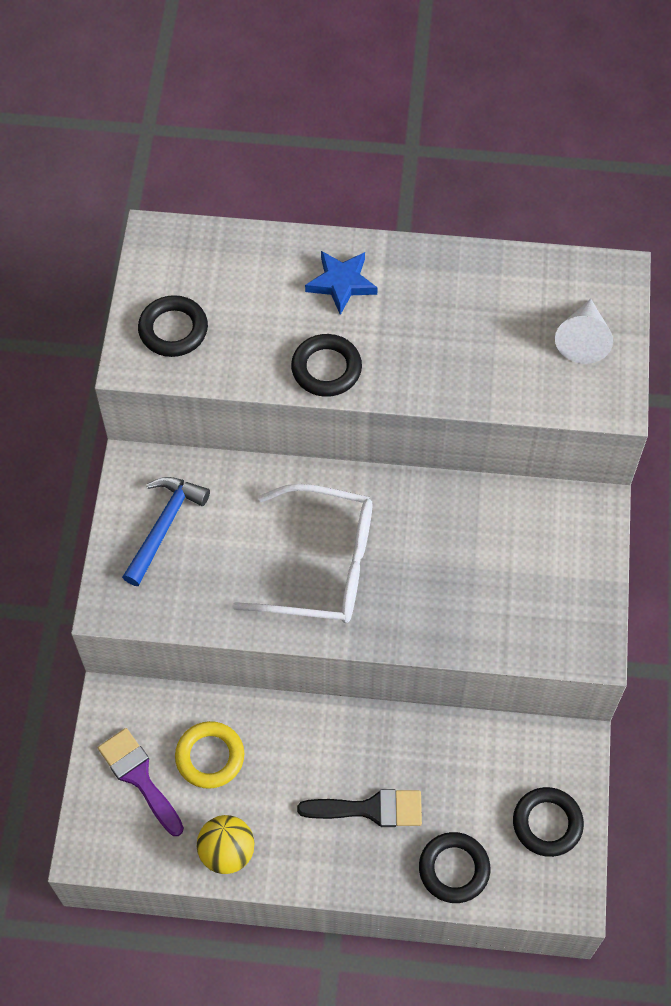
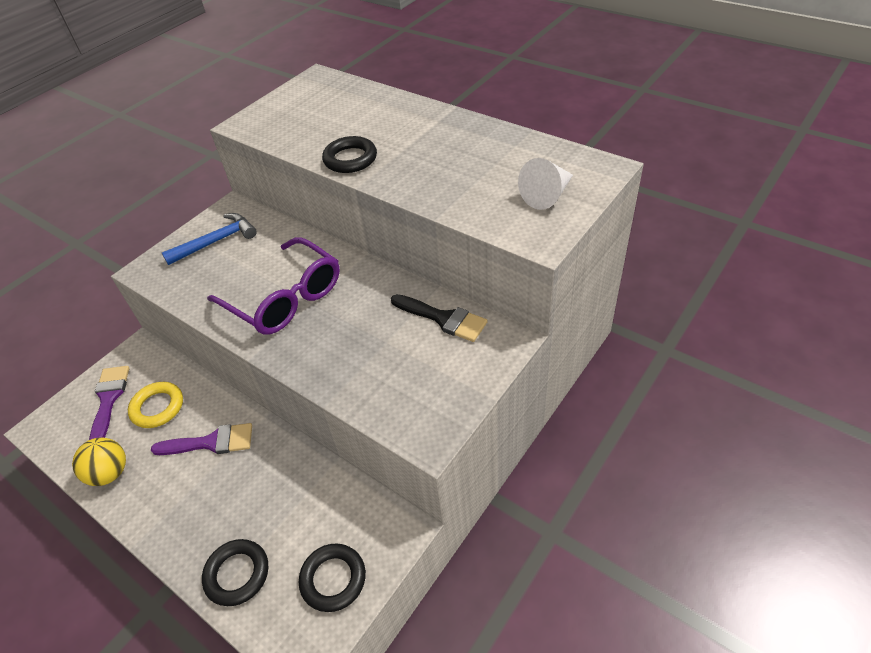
camera: 35 degrees right, 15 degrees down
(173, 330) = (280, 116): black ring -> none
(310, 762) = (211, 442): none -> purple brush
(322, 565) = (285, 298): white glasses -> purple glasses
(341, 283) = (402, 122): blue star -> none
(370, 809) = (220, 495): black brush -> black brush (443, 318)

